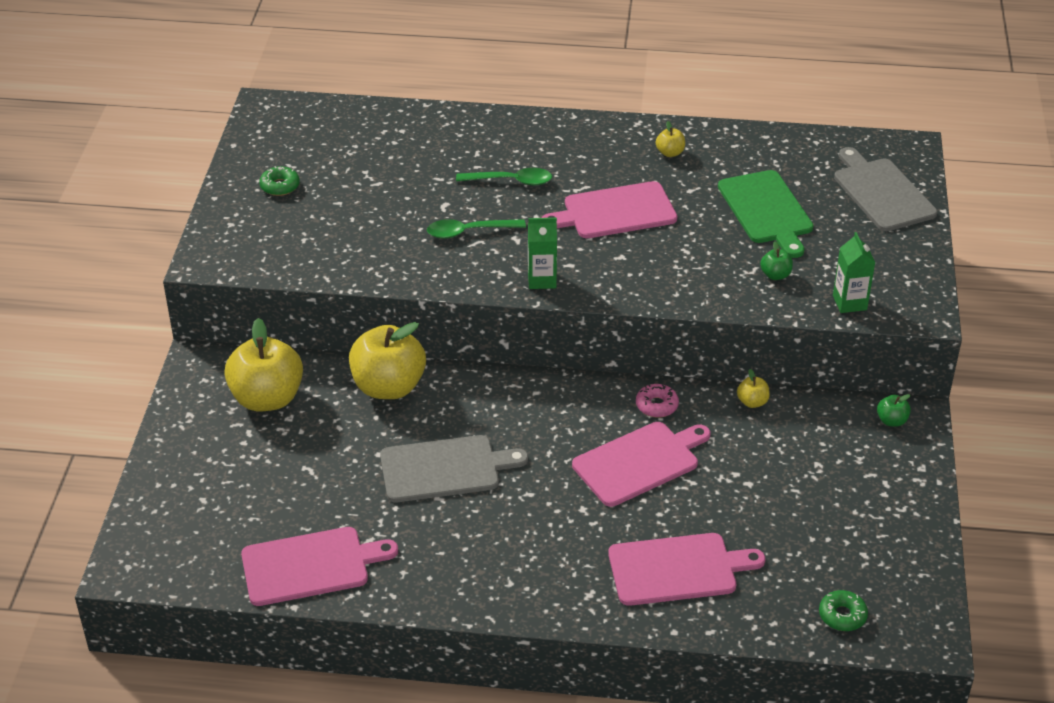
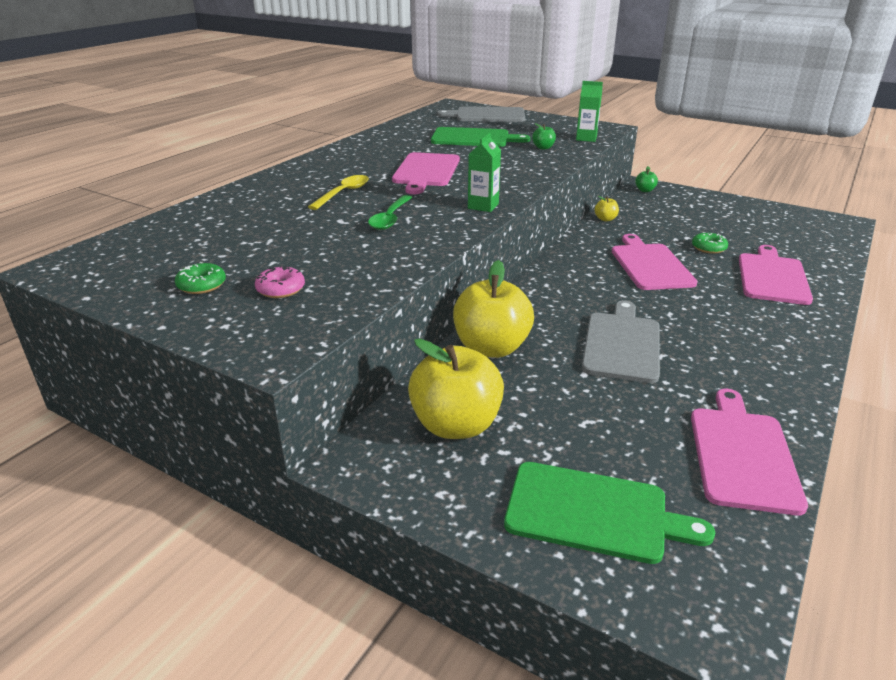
camera: 65 degrees left, 10 degrees down
(204, 493) = (594, 513): none -> green cutting board
(511, 181) = (343, 193): green spoon -> yellow spoon
(656, 405) = (590, 246): pink donut -> pink donut (281, 289)
(670, 153) = (379, 147): yellow apple -> none
(842, 615) = (823, 239): green donut -> green donut (708, 248)

